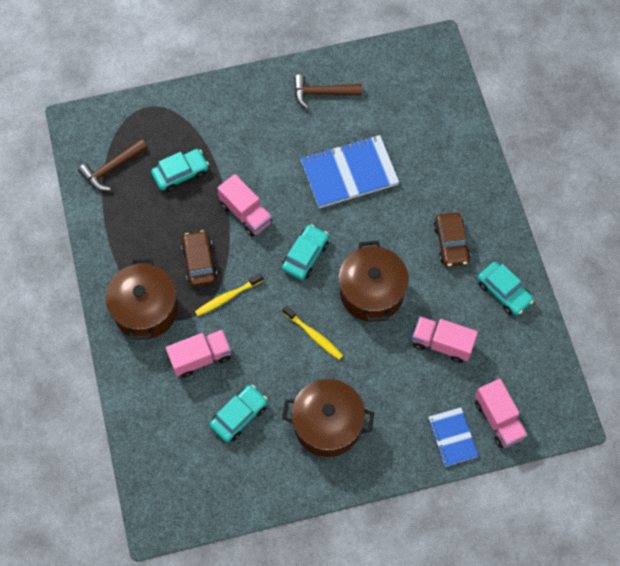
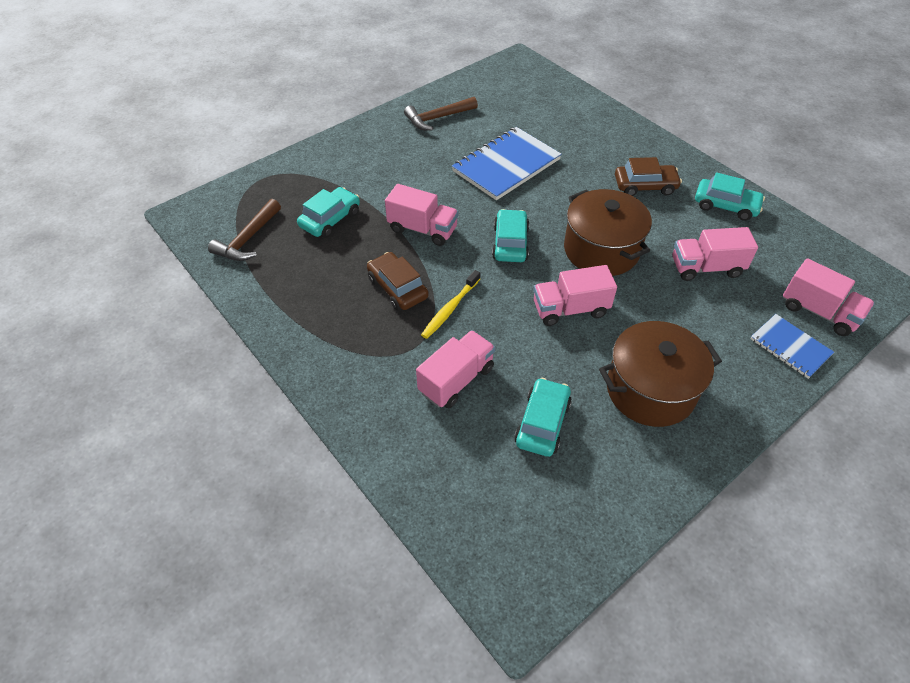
camera: 25 degrees left, 15 degrees down
(145, 309) = (359, 356): brown pot -> none
(313, 335) = (570, 309): yellow toothbrush -> pink truck
(451, 243) = (645, 186): brown car -> brown car turned 60 degrees counterclockwise

